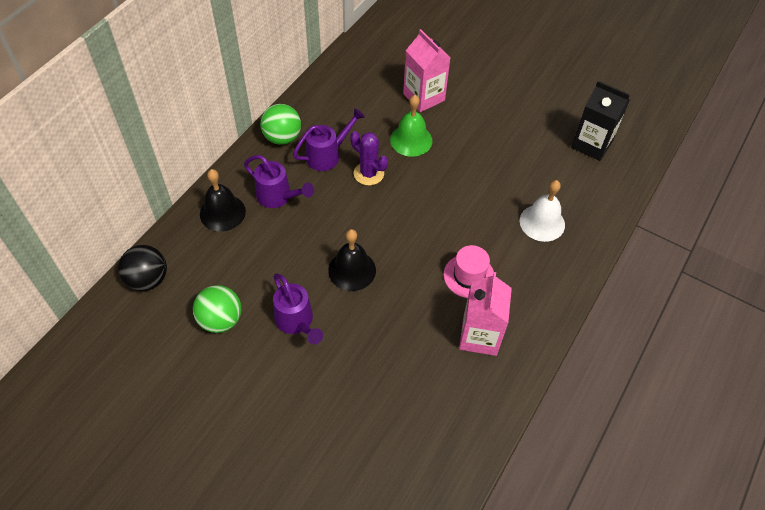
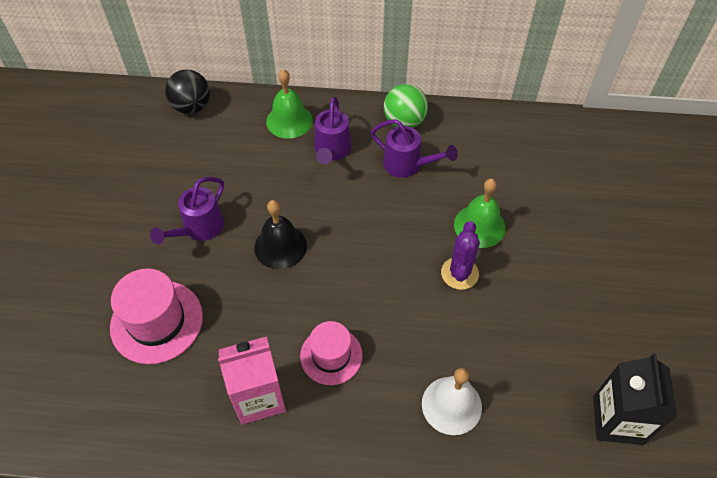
camera: 65 degrees right, 0 degrees up
(221, 320) = (175, 173): green ball -> none
(222, 212) = (289, 121): black bell -> green bell
(368, 173) = (408, 208): purple cactus -> purple cactus (459, 273)
(373, 386) = (157, 321): none -> pink hat
(424, 97) = (549, 212): pink carton -> none

